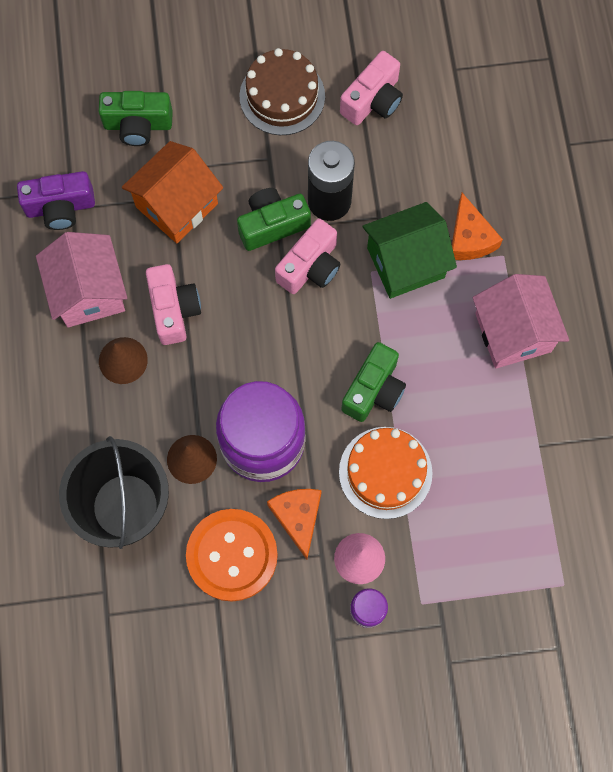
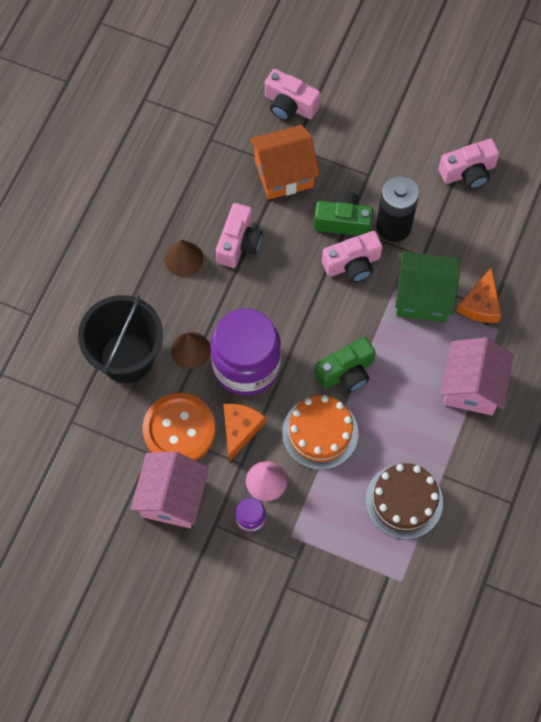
camera: 30 degrees right, 5 degrees down
(60, 207) = (203, 134): purple camera -> none
(89, 292) = (188, 201): pink house -> pink house (172, 498)
(138, 125) = (289, 105): green camera -> pink camera
(282, 96) = (404, 136): brown cake -> brown cake (404, 501)

